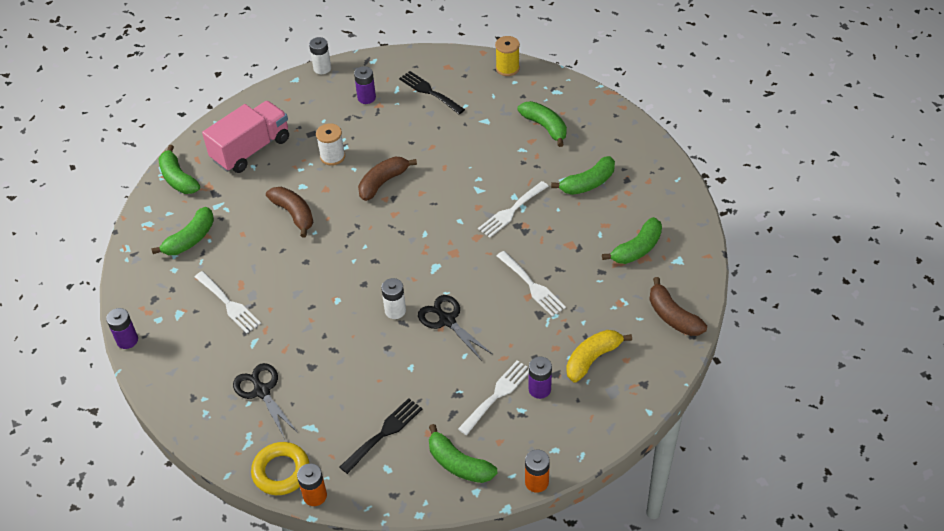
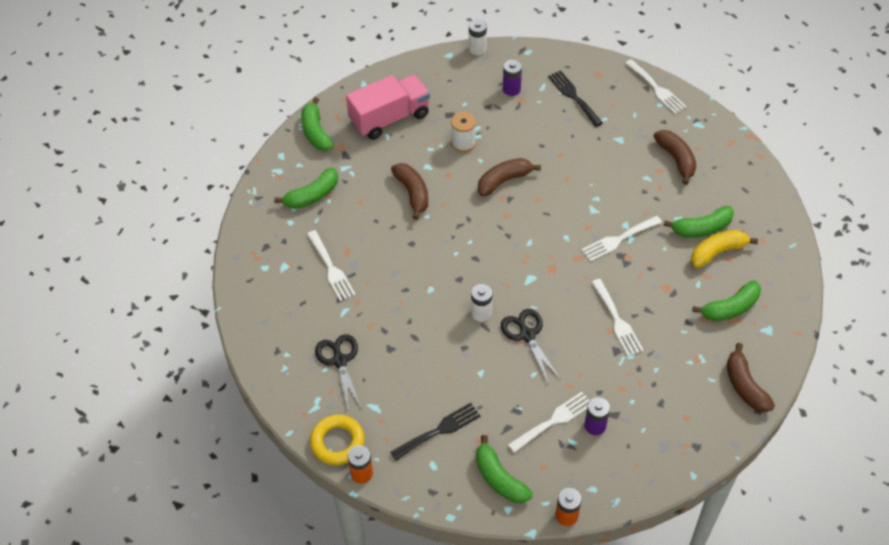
camera: 15 degrees right, 5 degrees up
(127, 340) = (233, 281): purple battery -> none
(507, 68) = (656, 89): yellow spool -> white fork
(545, 127) = (676, 159): green banana -> brown banana
(592, 359) = (654, 408): yellow banana -> yellow banana (717, 252)

